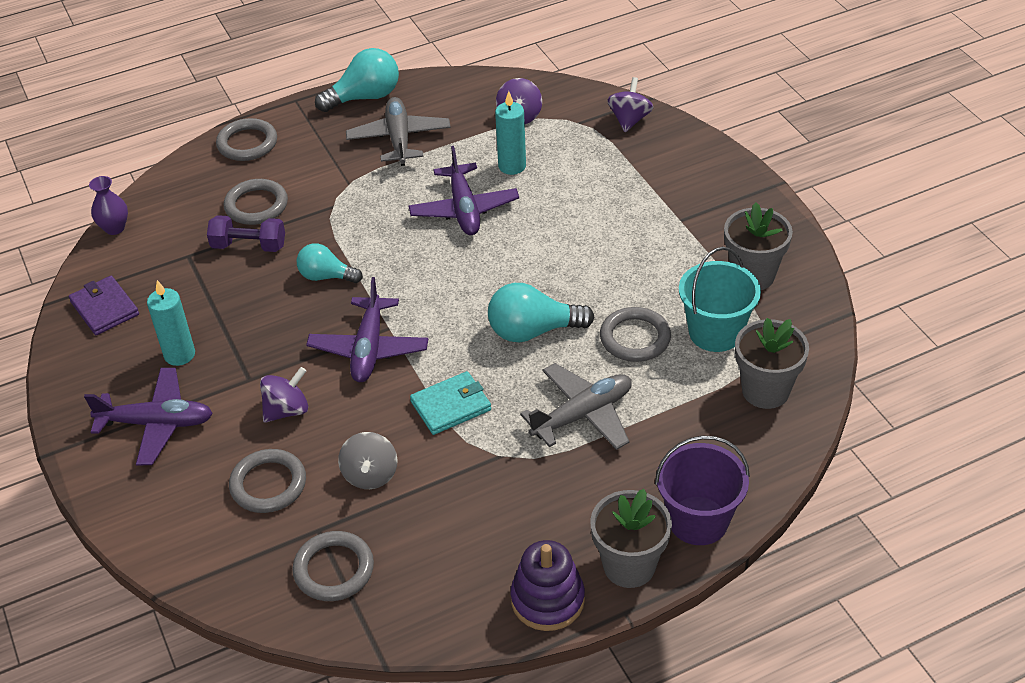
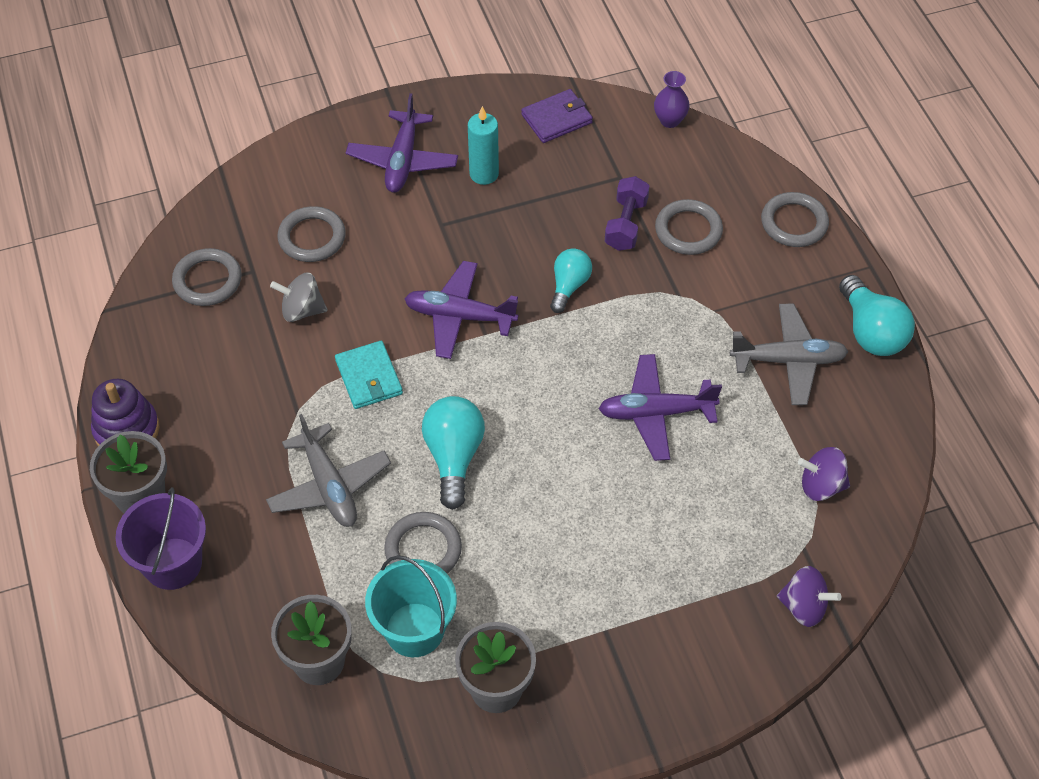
camera: 95 degrees right, 10 degrees up
(287, 410) = (395, 251): purple spinning top -> none
(512, 166) = (726, 467): turquoise candle -> none

